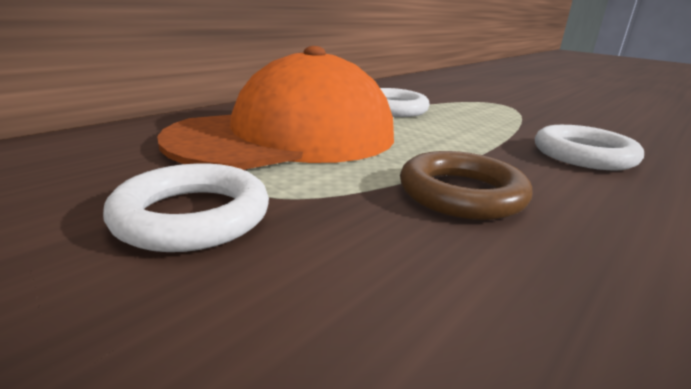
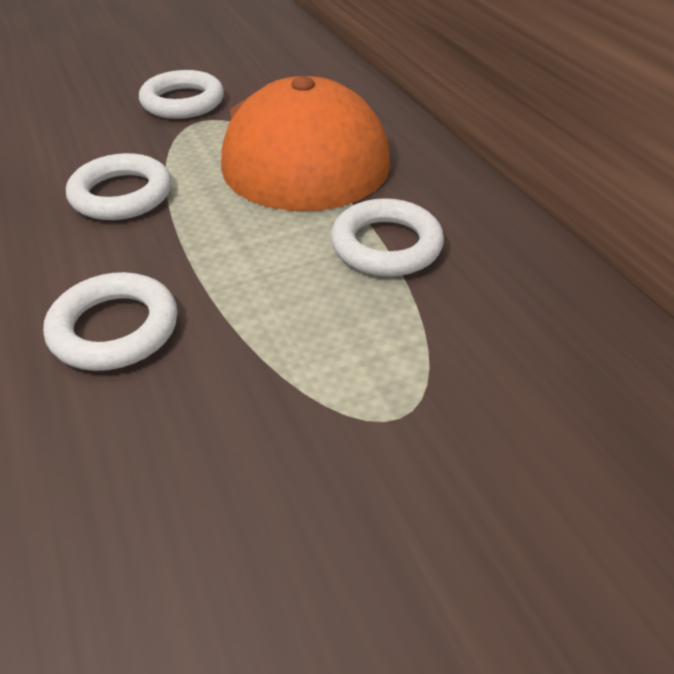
camera: 115 degrees right, 20 degrees up
(461, 194) = (121, 194): brown ring -> white ring

